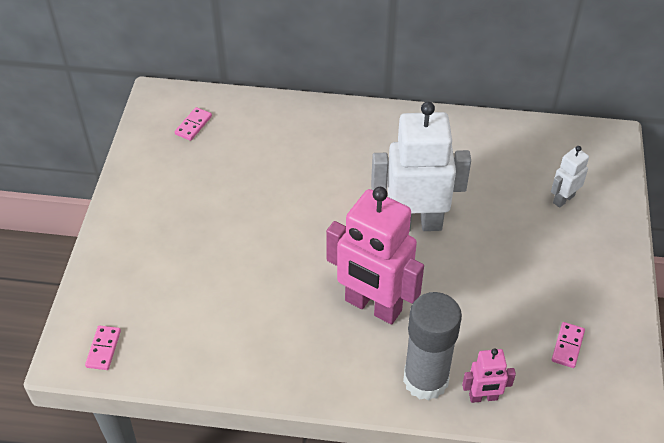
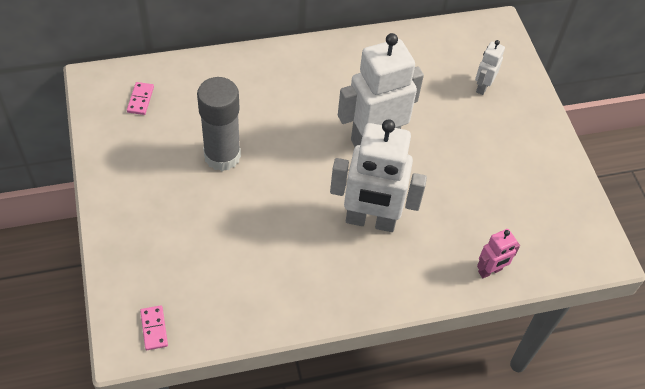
camera: 25 degrees left, 5 degrees up
(372, 306) = (370, 221): pink robot -> white robot
(425, 380) = (439, 271): grey glue stick -> grey glue stick (222, 156)
(567, 346) = (536, 209): pink domino -> none

